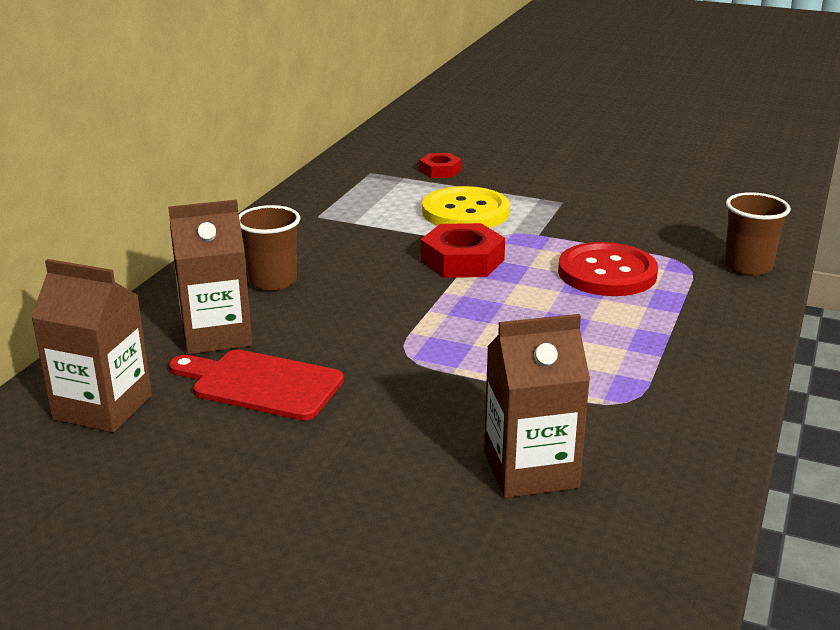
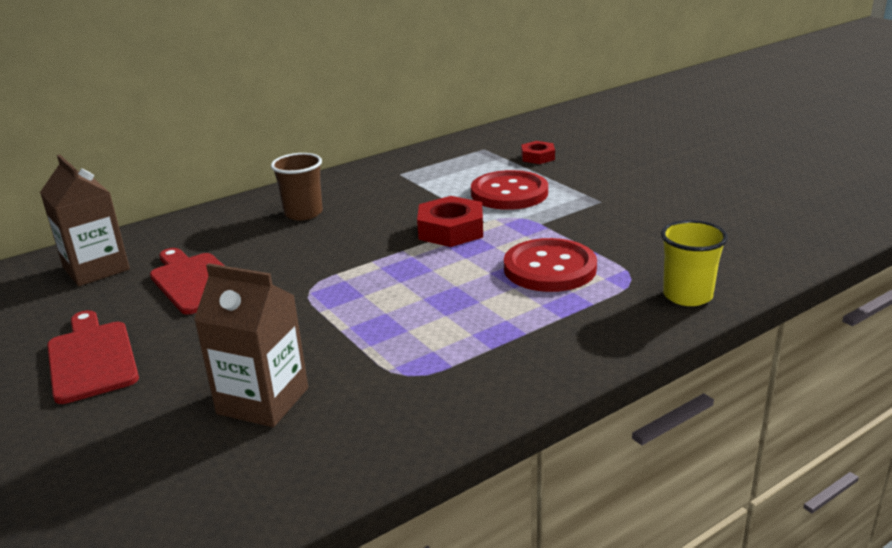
camera: 35 degrees right, 0 degrees up
(216, 335) = (219, 241): brown carton -> none
(270, 499) = (91, 358): none -> red cutting board
(465, 212) = (509, 193): yellow button -> red button
(748, 266) = (687, 295): brown cup -> yellow cup

